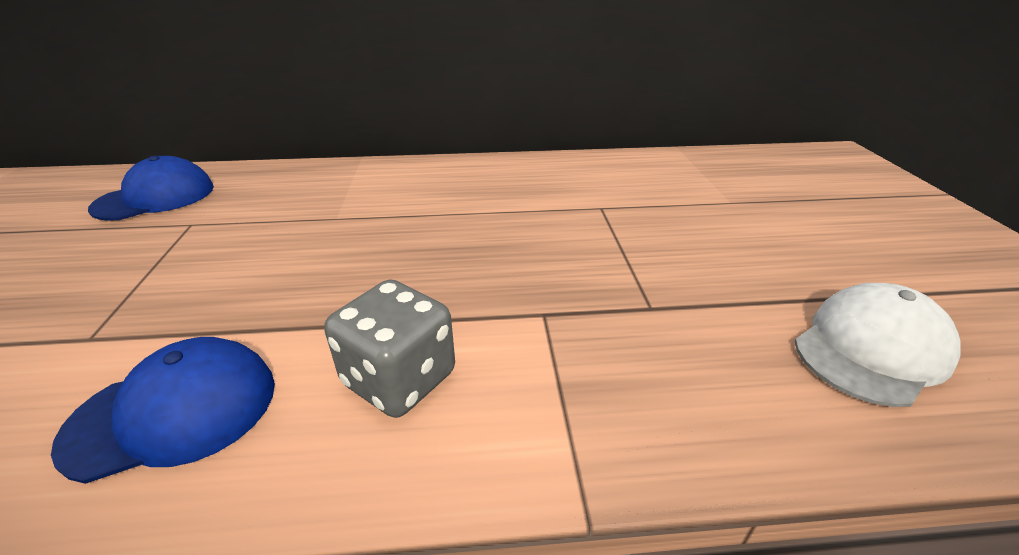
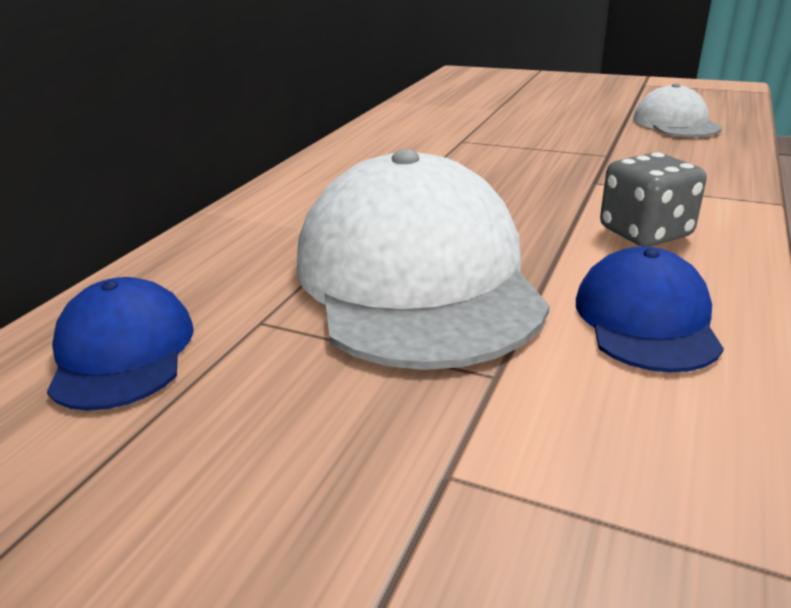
camera: 60 degrees left, 5 degrees down
(262, 262) = (416, 277): none -> white cap

